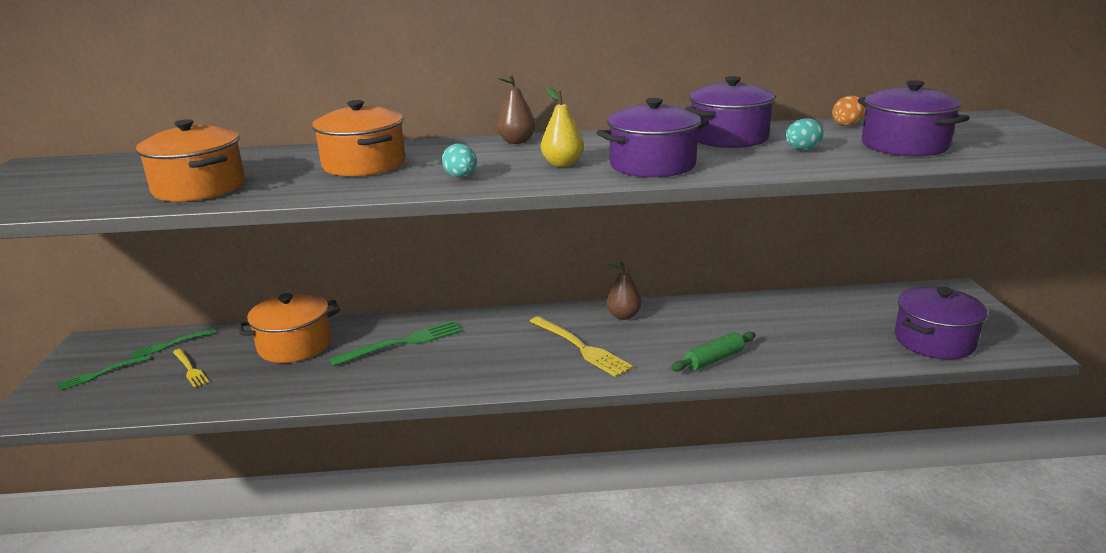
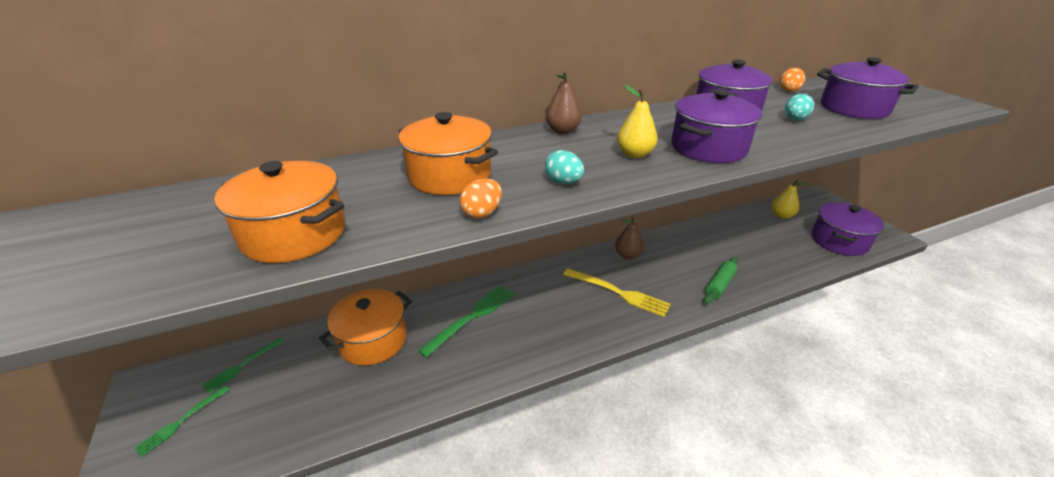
camera: 20 degrees left, 10 degrees up
(190, 369) = (282, 393): yellow fork -> none
(359, 190) = (482, 213): none -> orange egg
(874, 304) = (781, 216): none -> yellow pear

